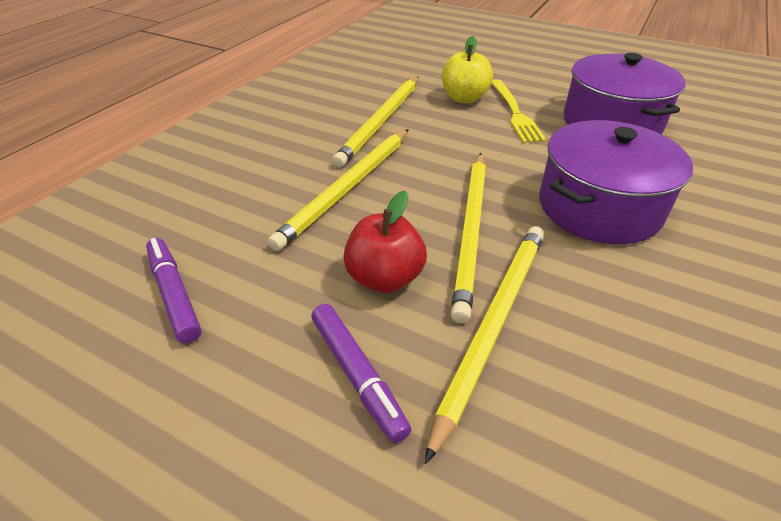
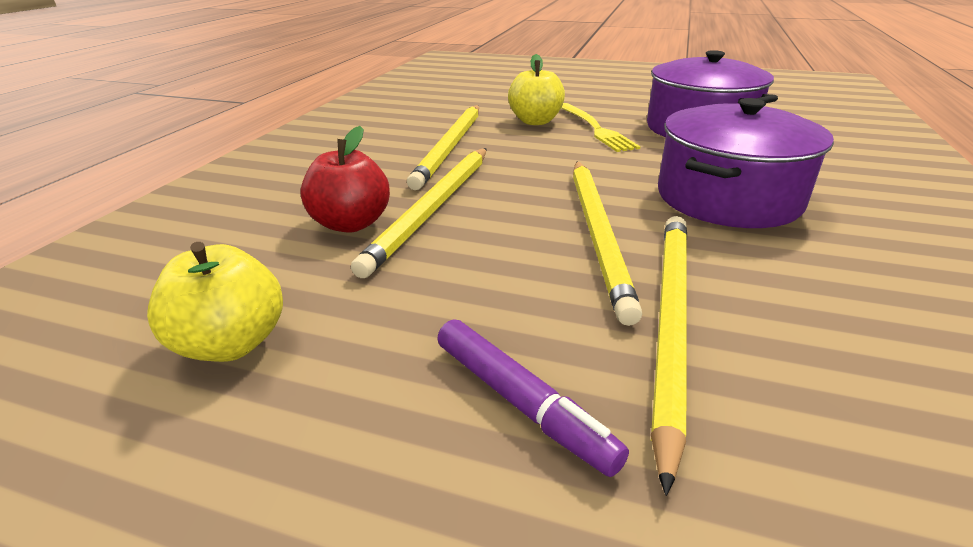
camera: 10 degrees left, 10 degrees down
(174, 295) = (231, 343): purple marker -> yellow apple
(385, 278) = (514, 291): red apple -> red apple (351, 224)

